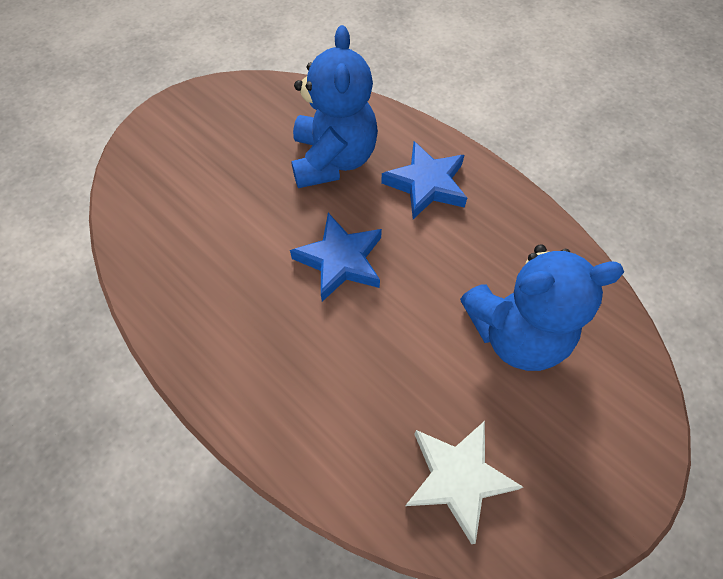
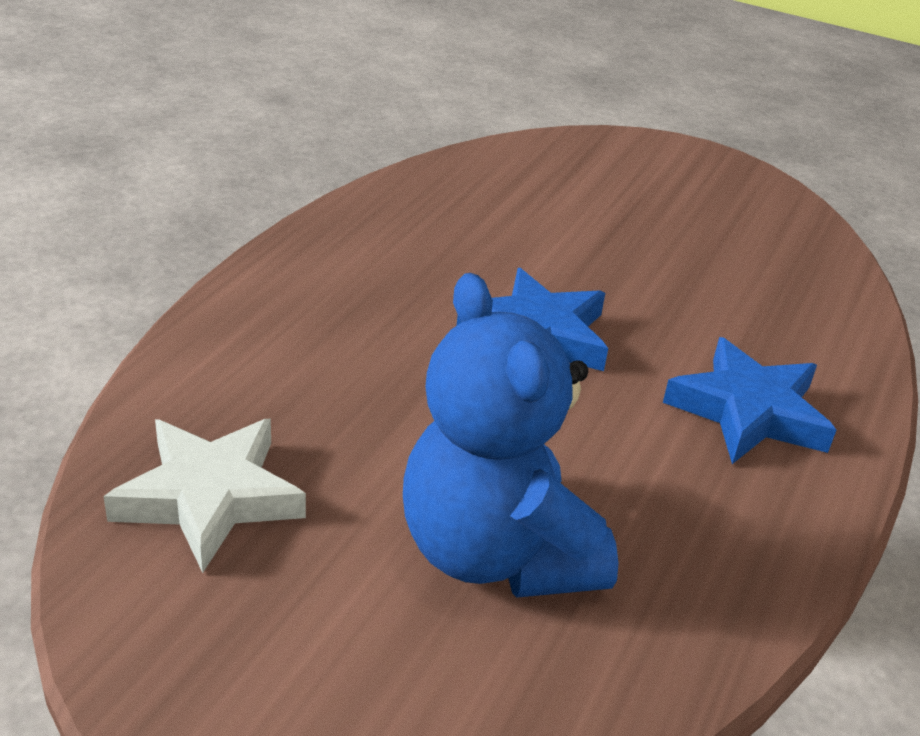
camera: 70 degrees right, 25 degrees down
(333, 160) = (721, 304): blue teddy bear -> none

